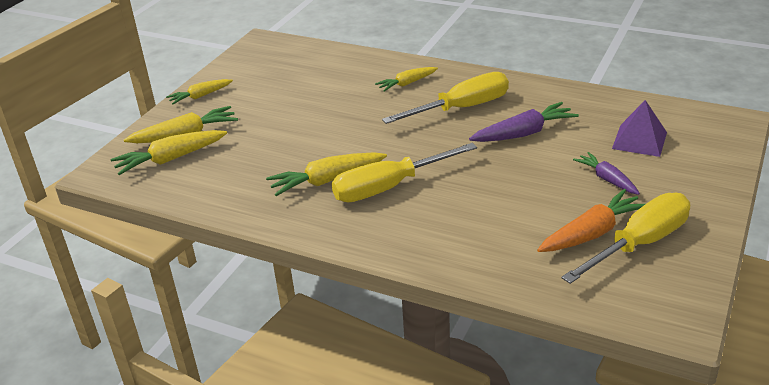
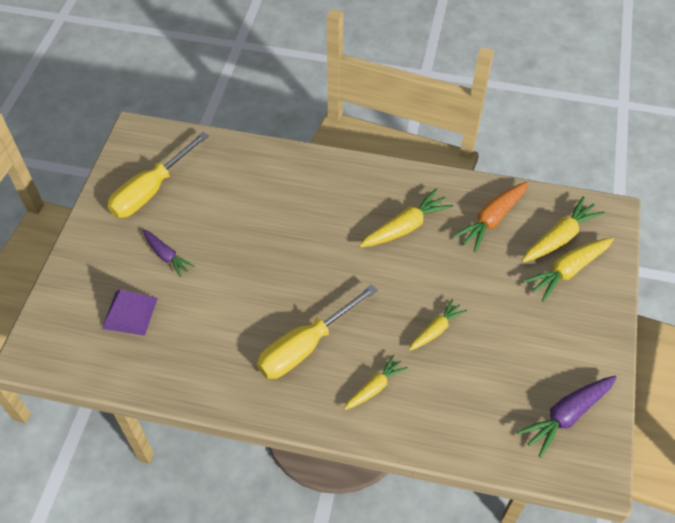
camera: 165 degrees right, 20 degrees up
(200, 96) = (596, 338): yellow carrot -> yellow carrot (436, 330)
(389, 187) = (350, 225): yellow screwdriver -> none
(524, 133) = (239, 311): purple carrot -> purple carrot (566, 415)
(592, 233) = (184, 196): orange carrot -> orange carrot (491, 220)

